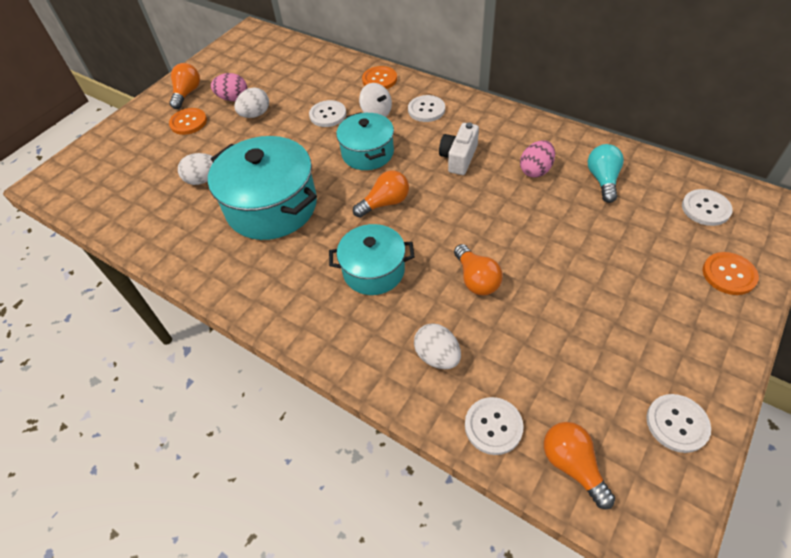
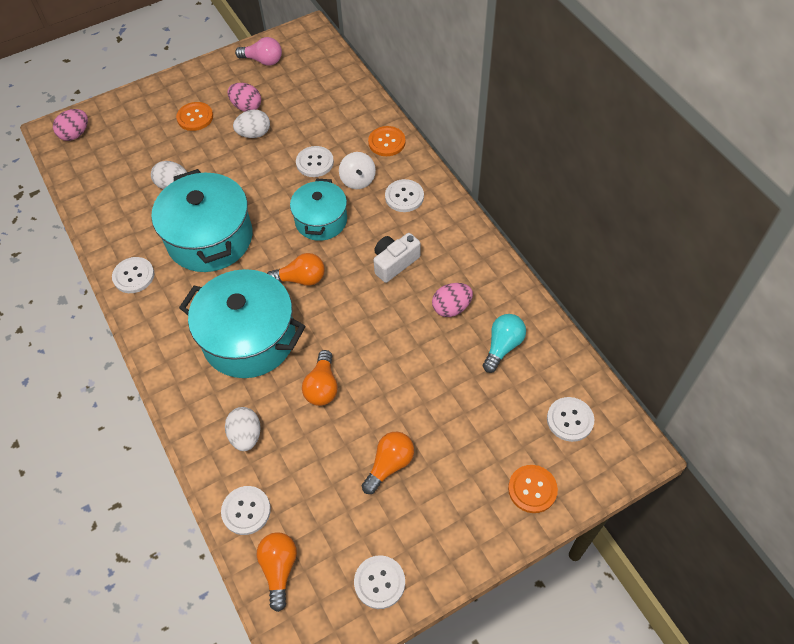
camera: 25 degrees right, 5 degrees up
(71, 177) = (75, 134): none -> pink egg
(187, 93) = (212, 83): orange light bulb -> orange light bulb (389, 465)
(214, 268) = (133, 276): none -> white button
(224, 63) = (263, 60): none -> pink light bulb
(374, 270) = (249, 338): turquoise pot -> turquoise pot, size x1.64

